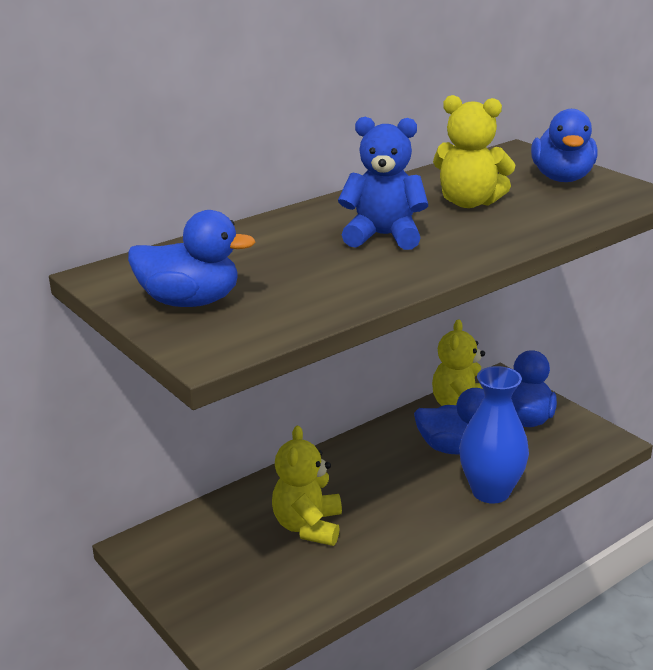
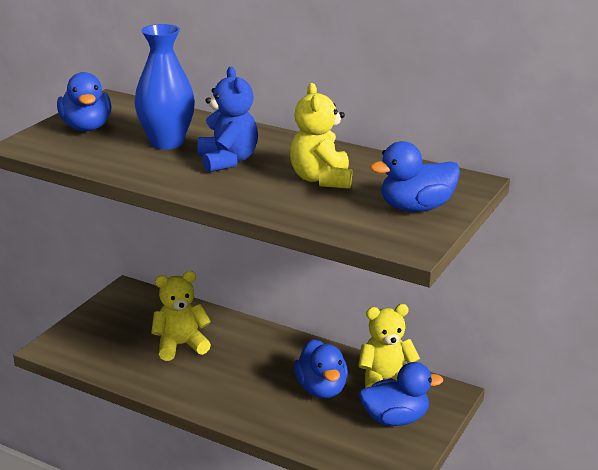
camera: 65 degrees right, 0 degrees up
(490, 491) = (272, 418): blue vase -> blue vase (167, 142)

